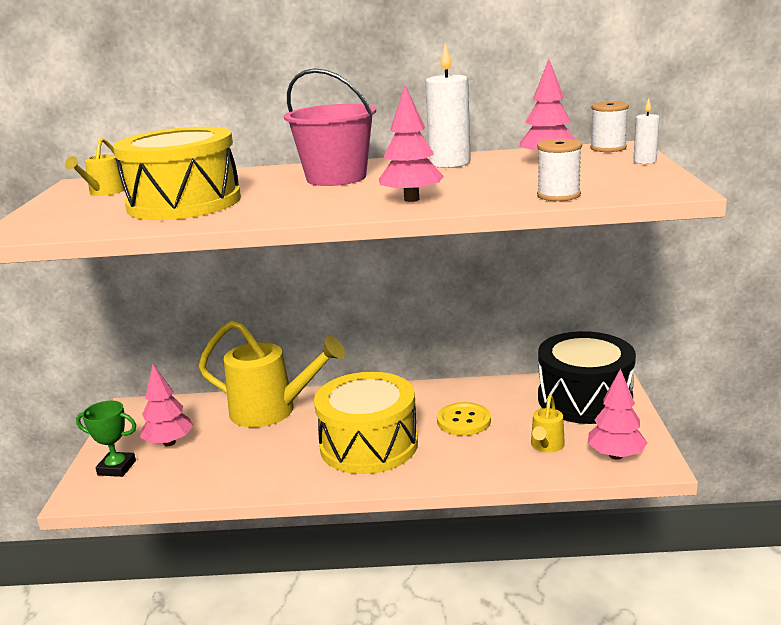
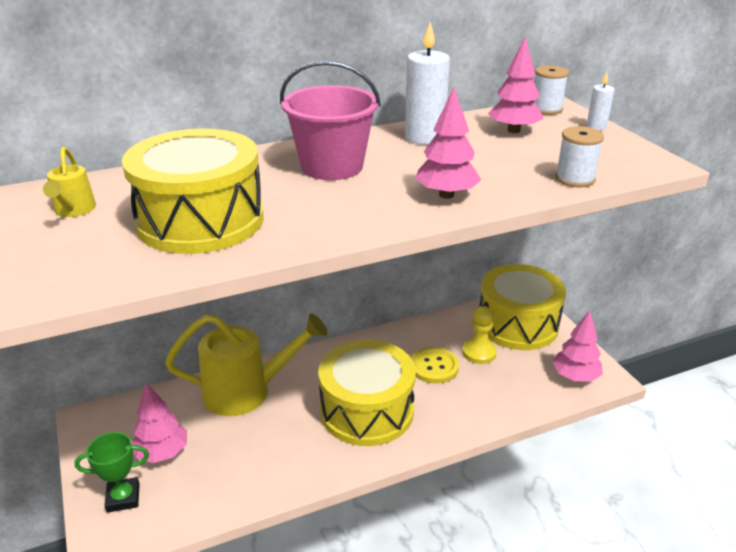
camera: 25 degrees left, 10 degrees up
(521, 417) = (479, 352): none -> yellow pawn
(546, 446) = (517, 379): yellow watering can -> none
(584, 399) = (517, 324): black drum -> yellow drum

